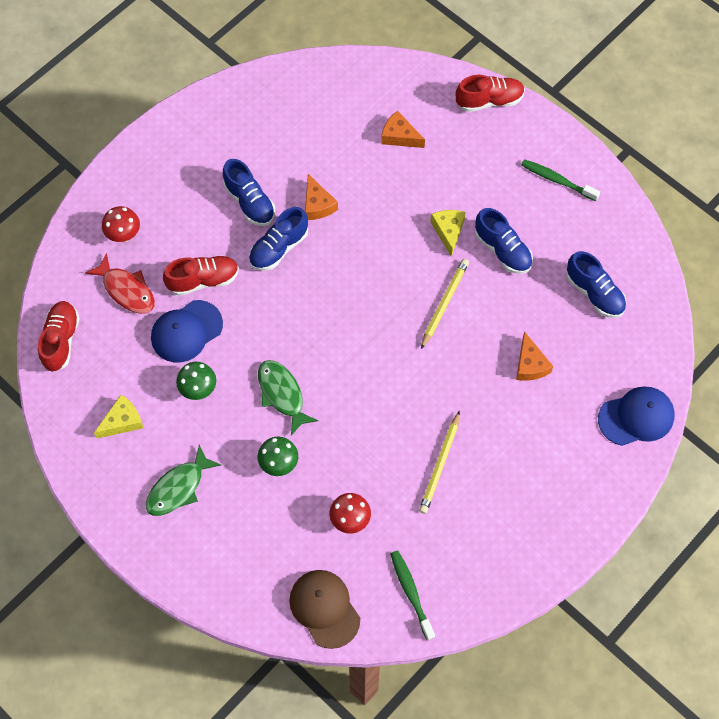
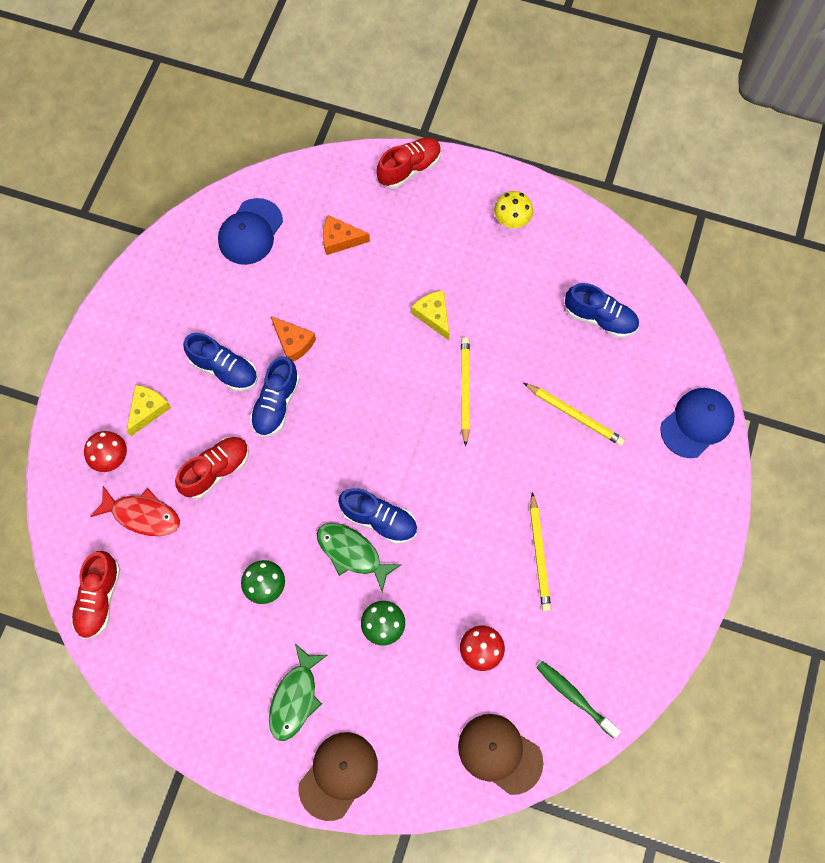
camera: 25 degrees left, 5 degrees up
(61, 340) = (99, 598): red shoe -> red shoe turned 150 degrees counterclockwise
(122, 421) = (204, 655): yellow cheese -> yellow cheese (148, 410)
(183, 564) = (338, 775): none -> brown cap
(186, 331) = (224, 531): blue cap -> blue cap (250, 232)
(502, 250) = (494, 312): blue shoe -> blue shoe (379, 519)
(530, 364) = (575, 415): orange cheese -> yellow pencil
(557, 180) = (511, 221): green toothbrush -> yellow mushroom

